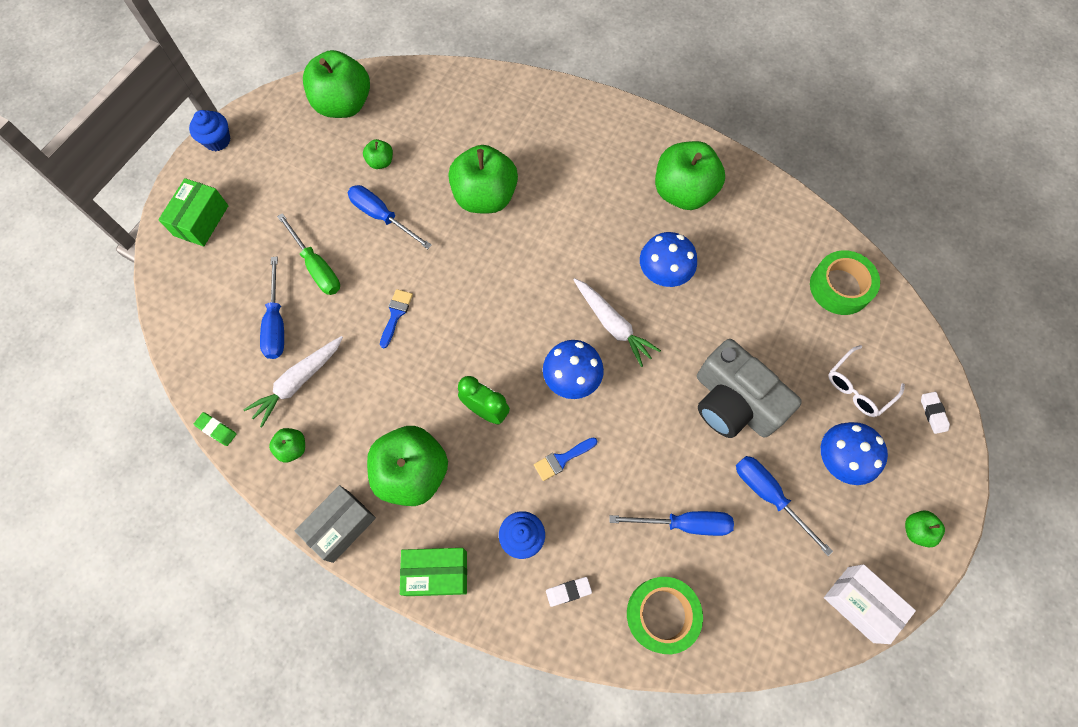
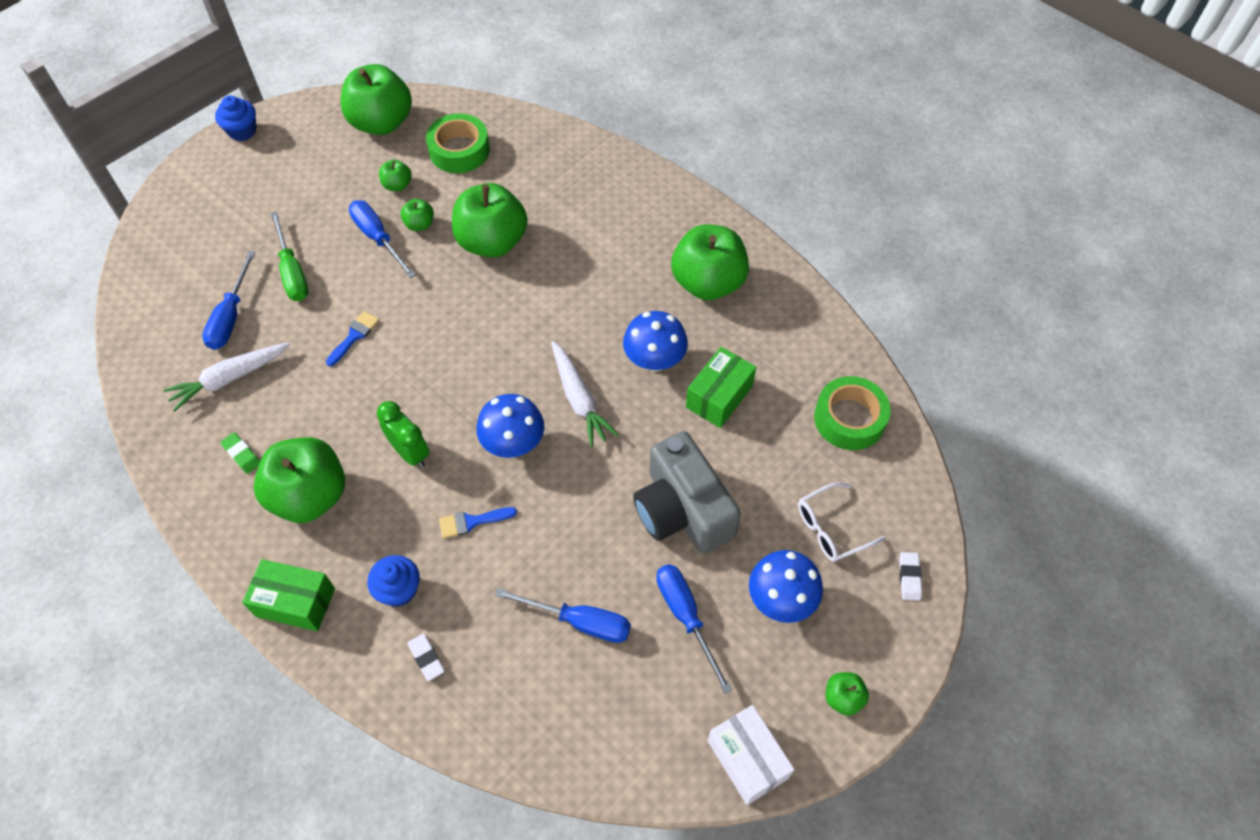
camera: 15 degrees right, 10 degrees down
(201, 220) = (196, 203): green box -> green box (719, 397)
(216, 430) = (130, 405): green eraser -> green eraser (242, 454)
(292, 448) = (198, 441): green apple -> green apple (419, 224)
(341, 526) = (216, 530): grey box -> none
(568, 591) = (426, 658): white eraser -> white eraser turned 60 degrees clockwise
(662, 615) = (519, 709): green tape -> green tape (459, 150)

